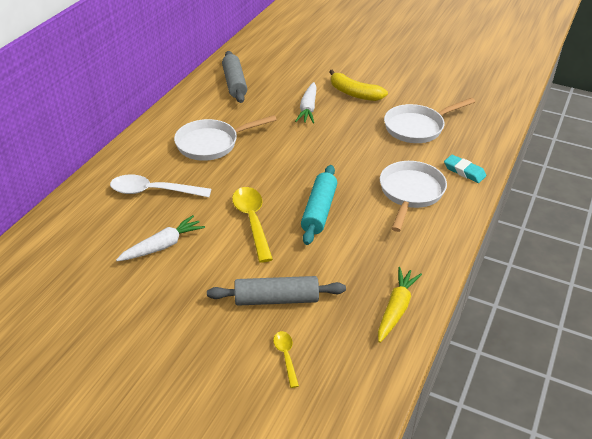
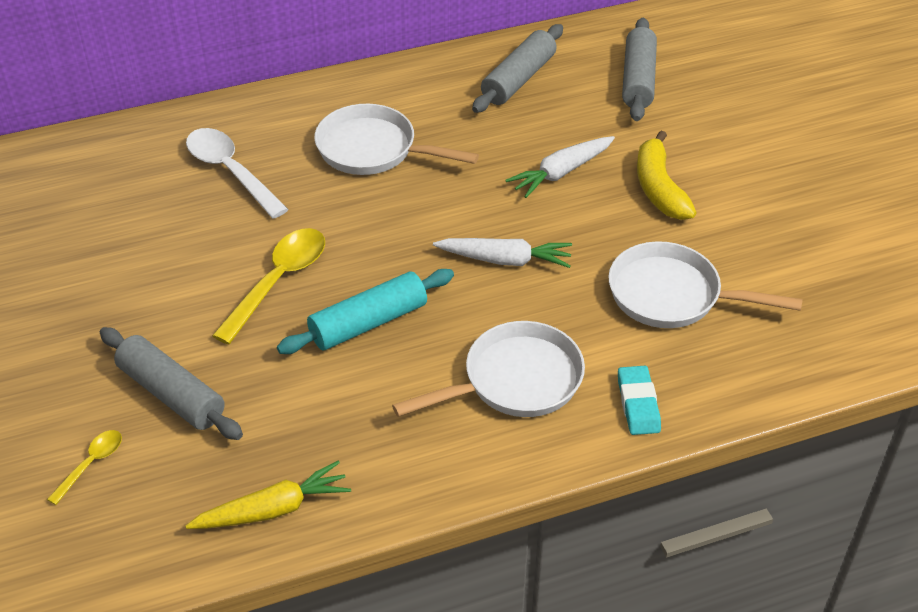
camera: 45 degrees right, 5 degrees up
(163, 246) = (153, 245): white carrot -> white carrot (505, 260)
(285, 59) = (638, 79): none -> grey rolling pin

